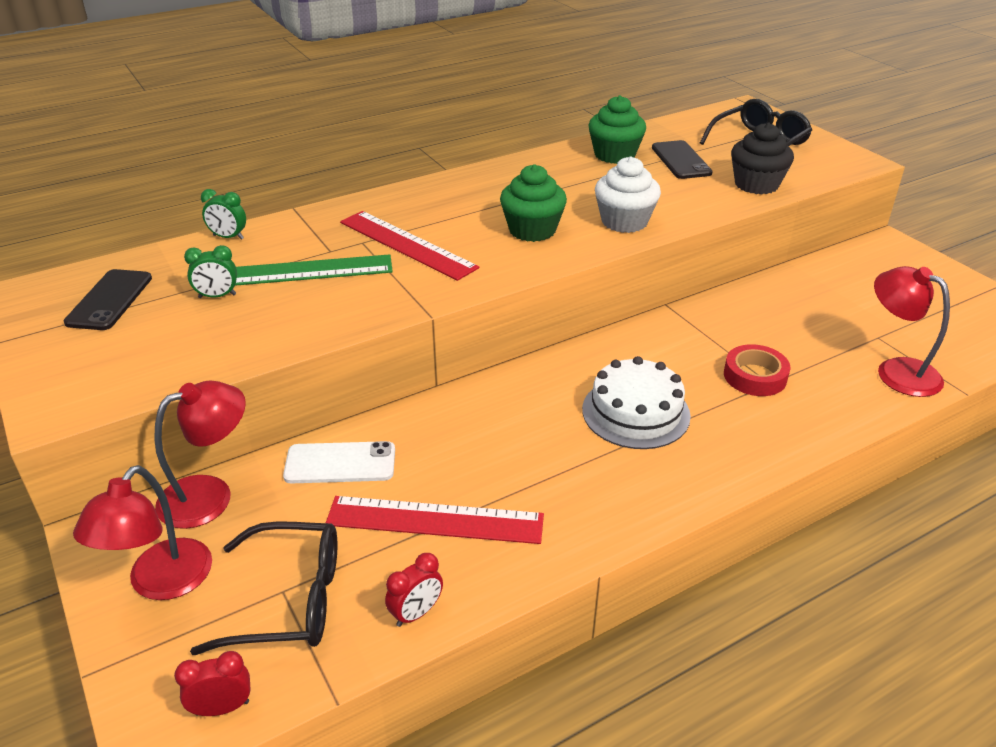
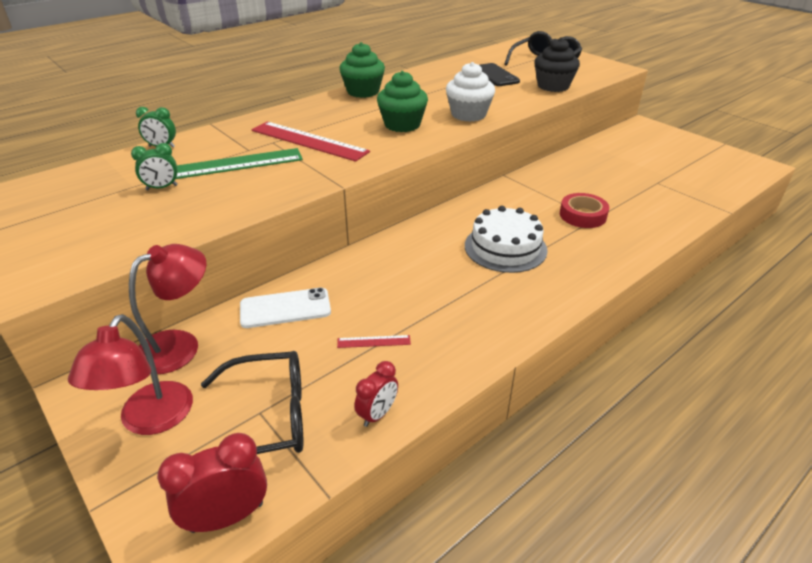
camera: 10 degrees left, 0 degrees up
(109, 300) = (68, 198): black phone -> none
(222, 708) = (227, 517): red clock -> red clock, size x1.54
(435, 520) = (374, 341): red ruler -> red ruler, size x0.42
(614, 155) = (446, 75): green cupcake -> green cupcake (363, 92)
(896, 371) = (678, 202): red lamp -> none

